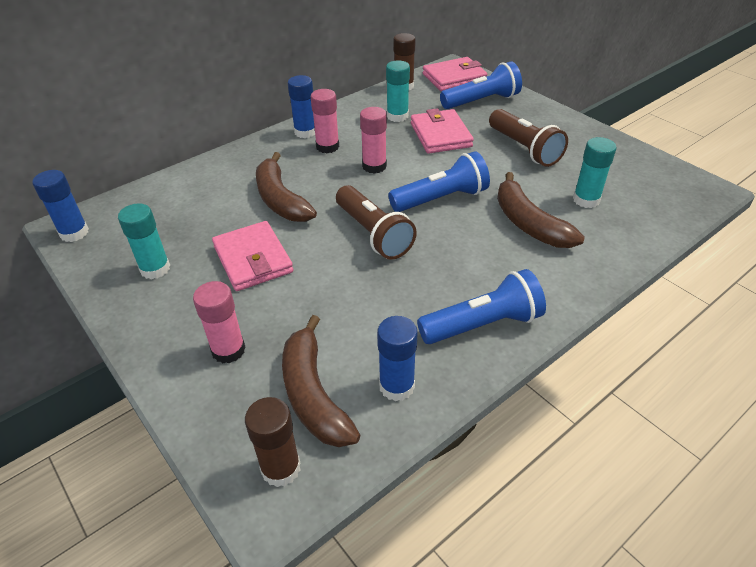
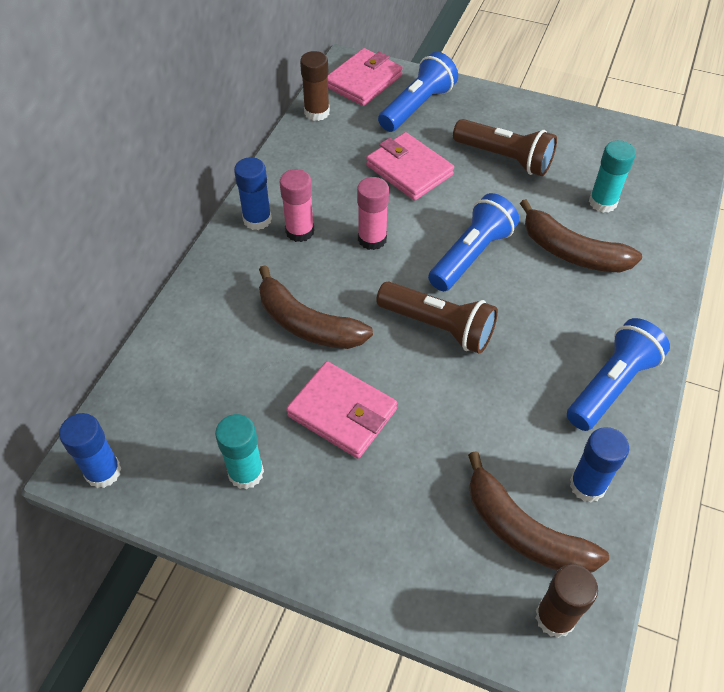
camera: 30 degrees left, 10 degrees up
(228, 350) = (408, 527): pink glue stick -> none
(397, 116) = (343, 159): turquoise glue stick -> none

